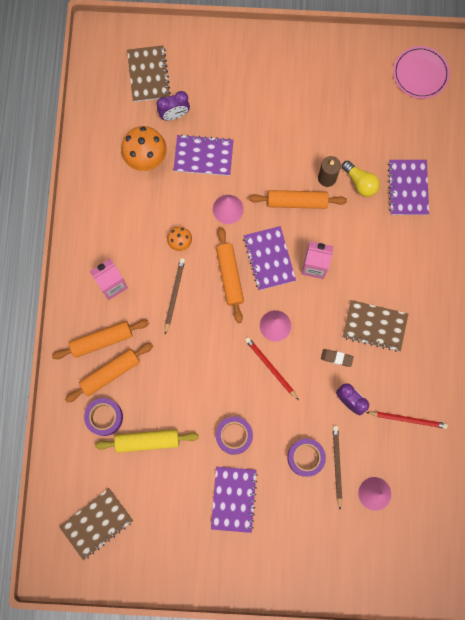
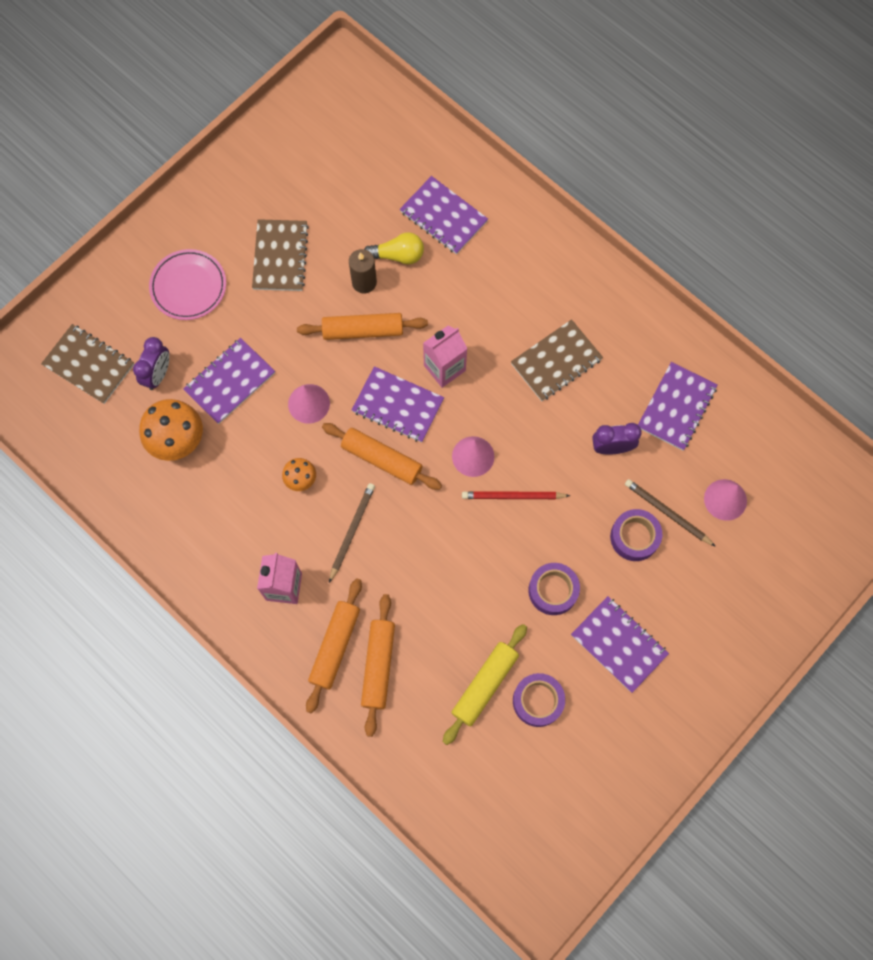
camera: 50 degrees left, 5 degrees down
(97, 523) = (529, 811): brown notebook -> brown notebook (280, 256)
(104, 417) = (421, 710): purple tape -> purple tape (538, 701)
(174, 295) = (351, 531): brown pencil -> brown pencil turned 60 degrees clockwise
(297, 202) = (363, 331): orange rolling pin -> orange rolling pin turned 45 degrees clockwise
(336, 358) = (557, 424): brown eraser -> none
(408, 419) = (676, 407): red pencil -> purple notebook
(420, 74) = (338, 110): pink plate -> pink plate (188, 286)

